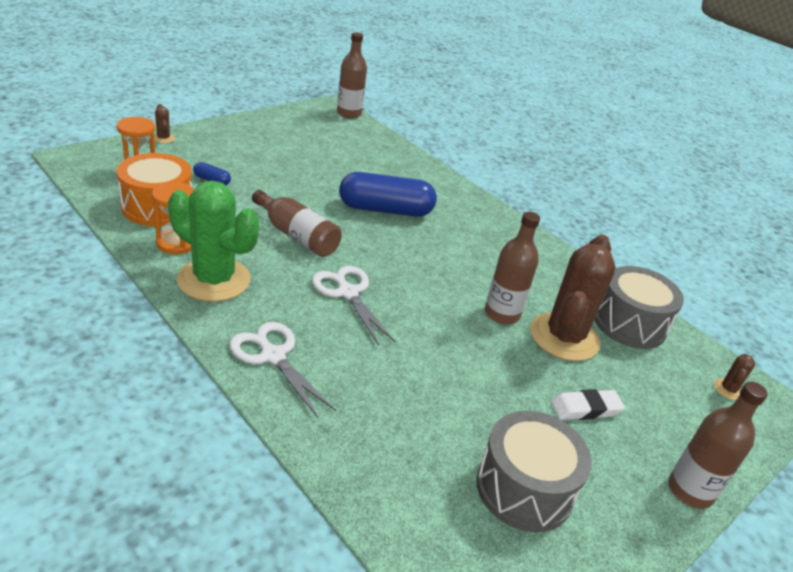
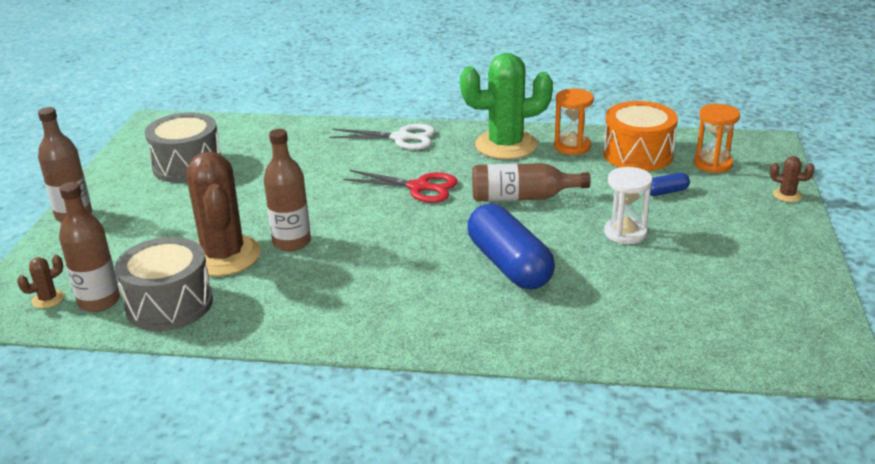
camera: 145 degrees right, 5 degrees down
(290, 181) = (625, 233): none -> white hourglass
(347, 293) = (419, 187): white scissors -> red scissors
(349, 114) = (796, 367): brown bottle -> brown bottle (99, 301)
(385, 210) = (509, 265): blue capsule -> blue capsule turned 75 degrees counterclockwise
(585, 409) = (173, 219): white eraser -> none
(728, 389) = (48, 299): brown cactus -> brown cactus turned 60 degrees clockwise

